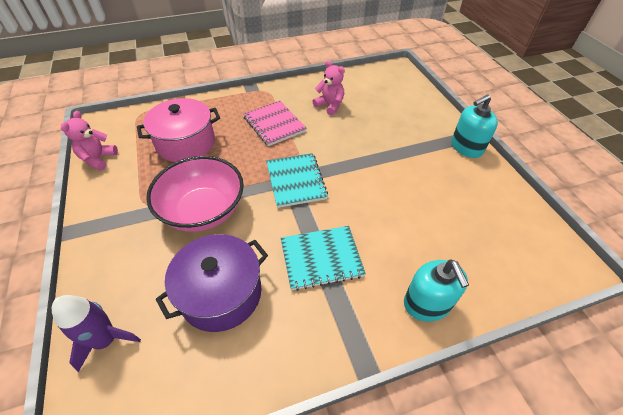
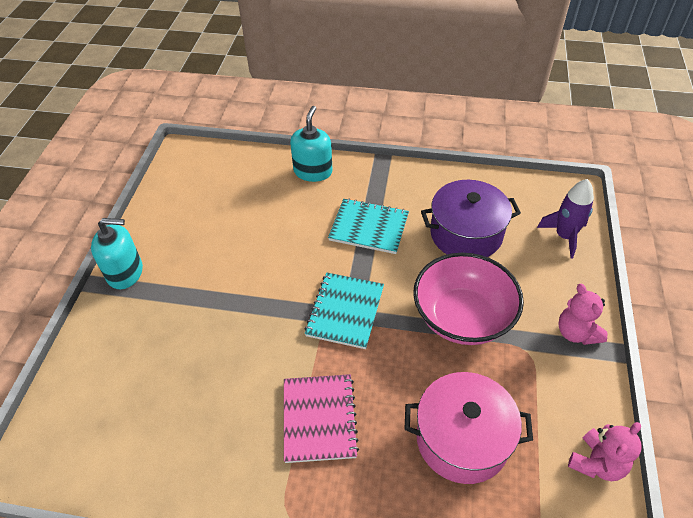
camera: 150 degrees left, 0 degrees up
(330, 105) = (214, 421): pink teddy bear -> pink teddy bear (576, 333)

